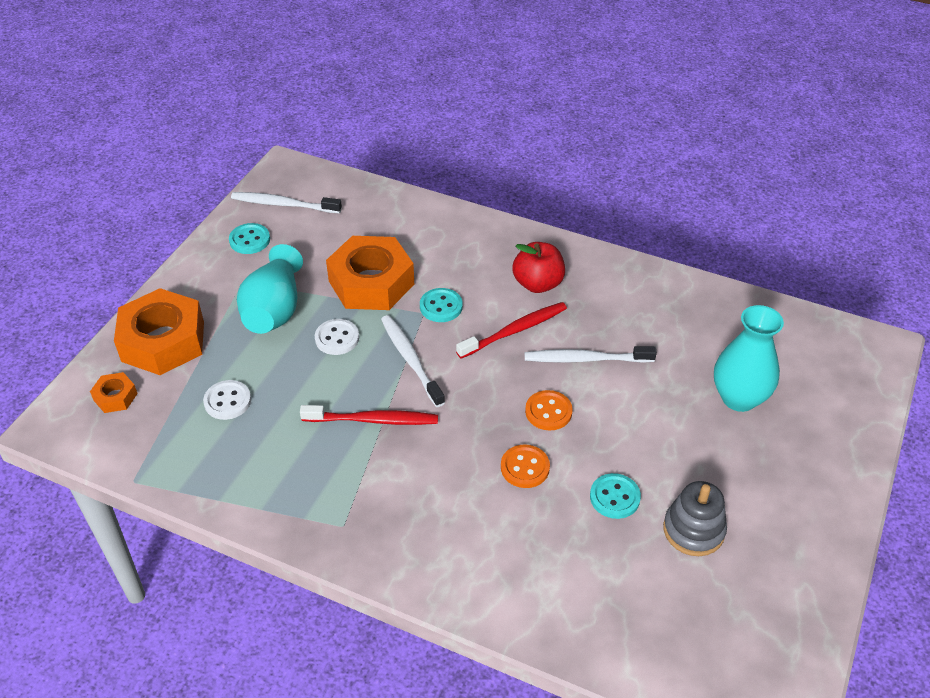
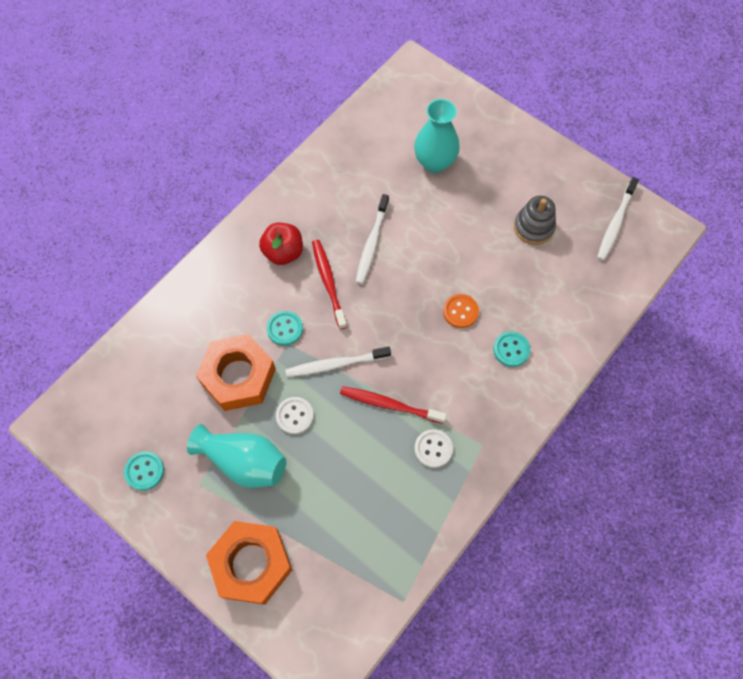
camera: 75 degrees left, 20 degrees up
(115, 397) = (306, 612): orange nut -> none
(227, 401) = (339, 515): white button -> white button (433, 449)
(283, 204) = (105, 433): white toothbrush -> white toothbrush (615, 223)
(373, 420) = (389, 404): red toothbrush -> red toothbrush turned 90 degrees counterclockwise
(548, 412) = (414, 282): orange button -> none
(614, 497) = (498, 264): turquoise button -> turquoise button (511, 350)

